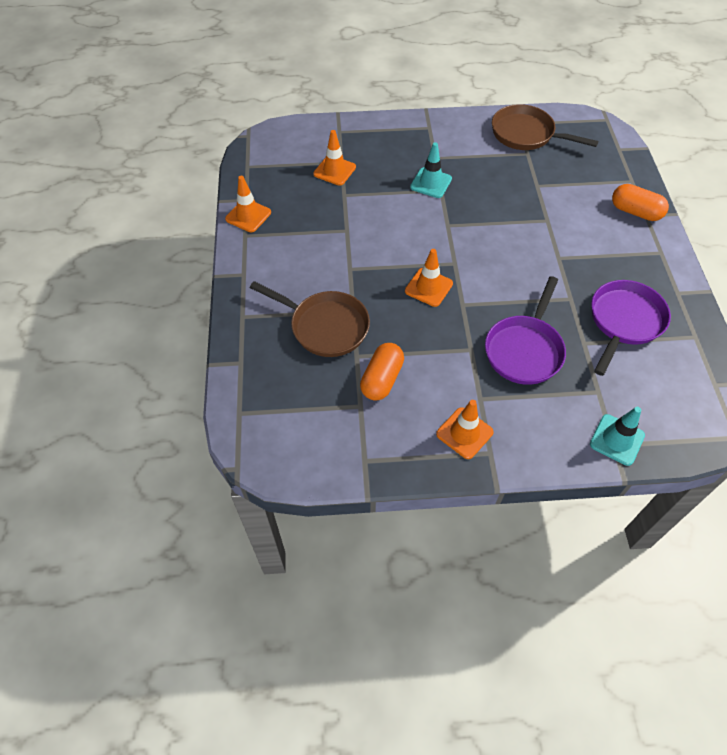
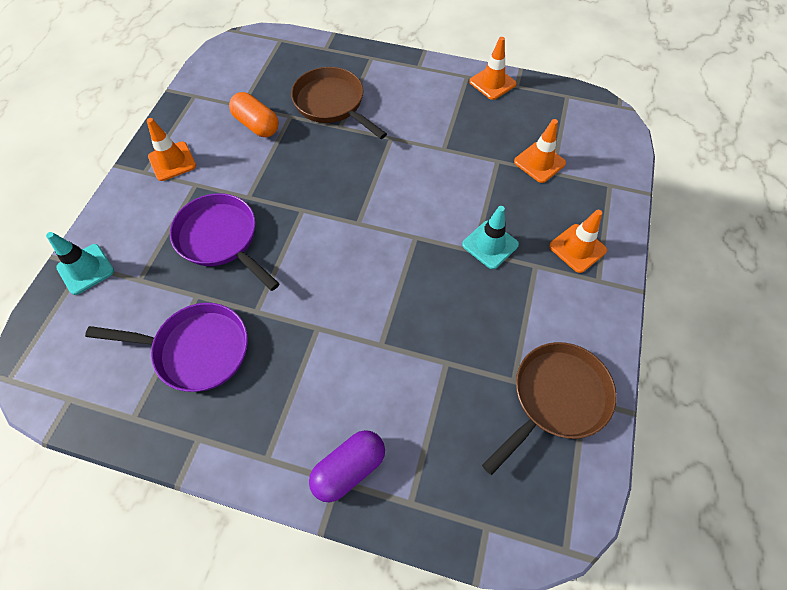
camera: 110 degrees right, 5 degrees up
(325, 326) = (332, 104): brown pan -> brown pan turned 90 degrees clockwise
(428, 287) = (337, 190): orange traffic cone -> orange traffic cone (577, 248)
(624, 321) = (196, 350): purple pan -> purple pan turned 45 degrees counterclockwise
(635, 212) = (349, 468): orange capsule -> purple capsule

